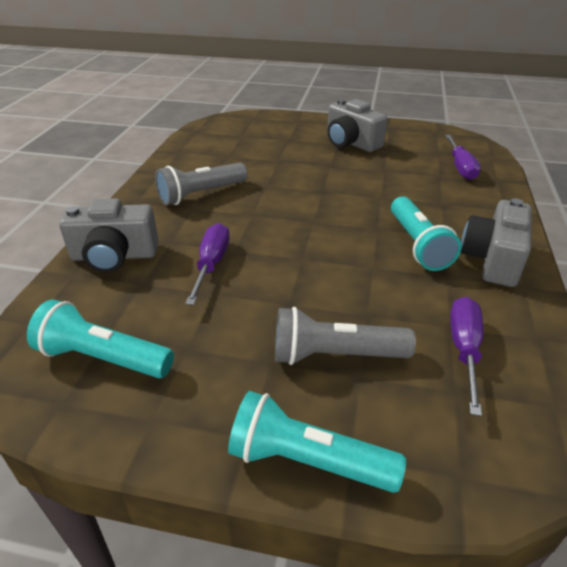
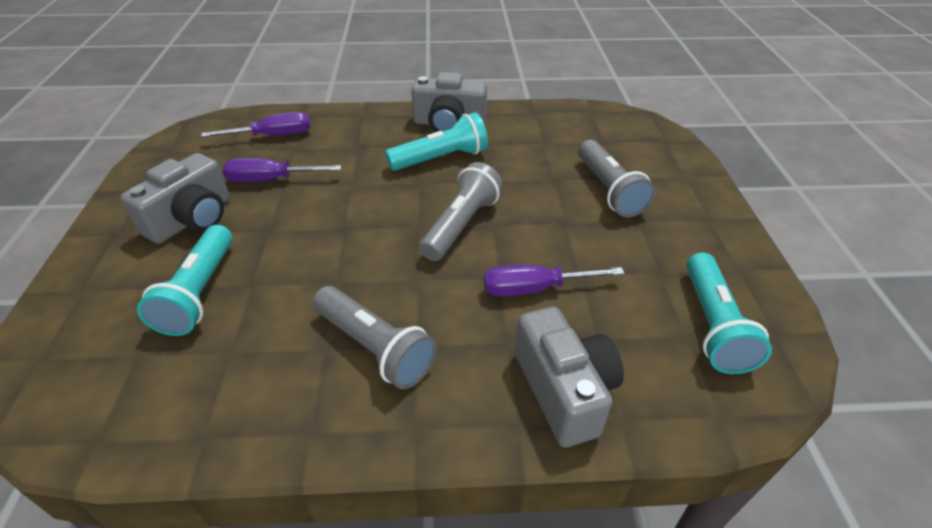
camera: 105 degrees left, 5 degrees up
(307, 241) = (461, 225): none -> grey flashlight
(308, 460) = (703, 191): turquoise flashlight -> turquoise flashlight (199, 292)
(464, 350) = (565, 138): purple screwdriver -> purple screwdriver (271, 180)

